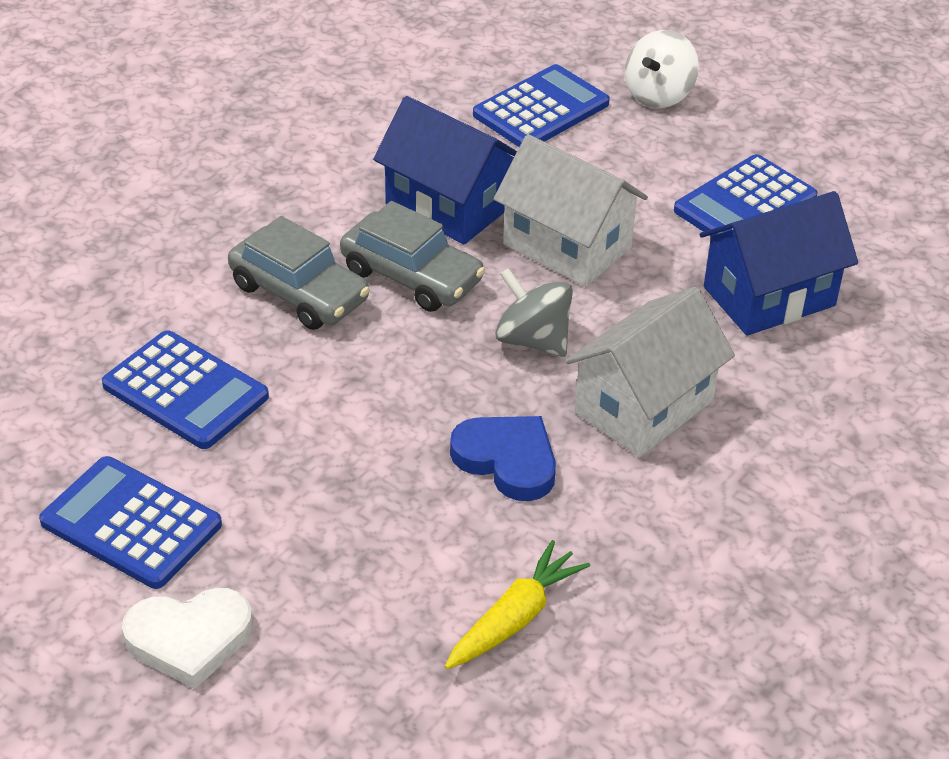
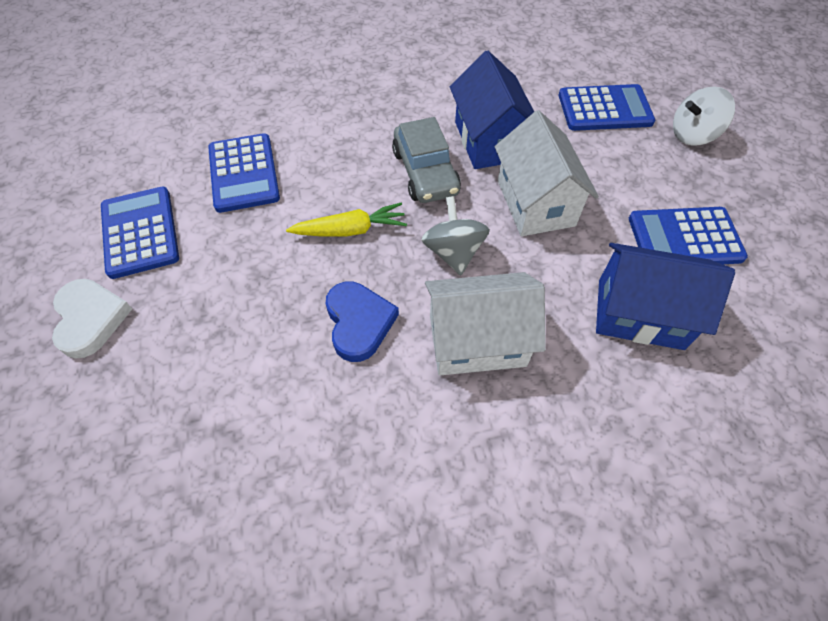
camera: 40 degrees right, 15 degrees up
(189, 639) = (90, 319): white heart -> white heart turned 135 degrees counterclockwise
(299, 292) = (356, 149): grey car -> none
(514, 618) = (253, 435): yellow carrot -> yellow carrot (350, 230)

